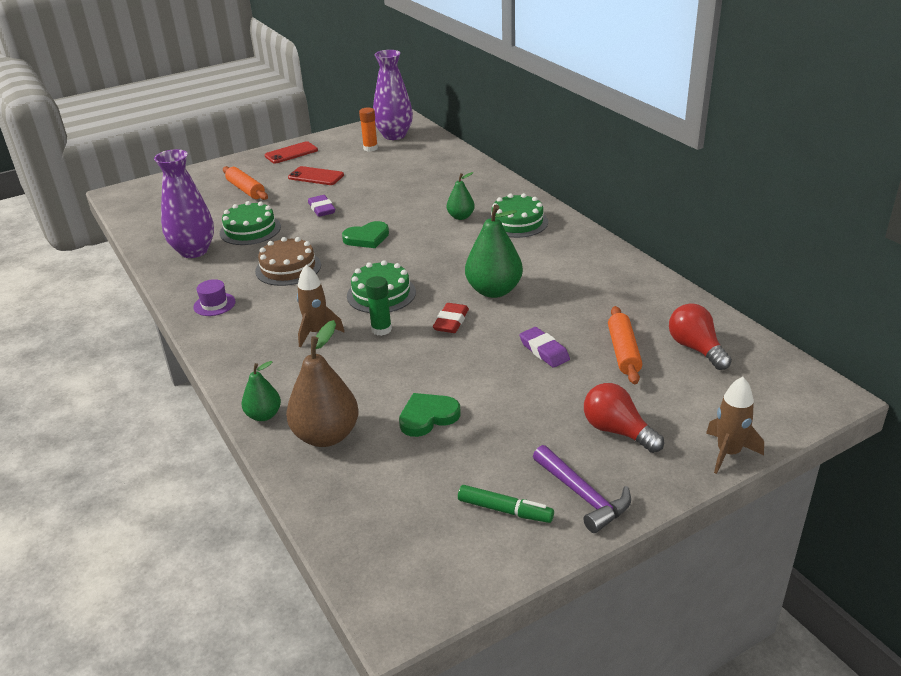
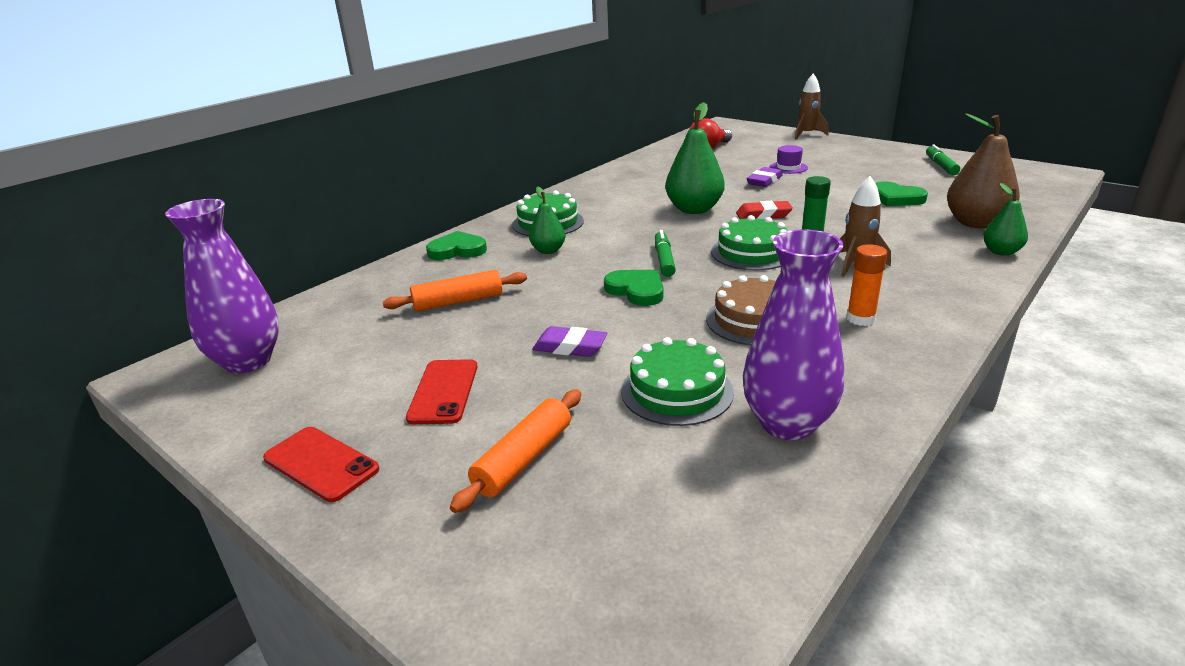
camera: 110 degrees left, 5 degrees down
(214, 304) = (891, 343): purple hat -> purple hat (788, 167)
(322, 209) = (570, 347): purple eraser -> purple eraser turned 60 degrees clockwise
(370, 148) = (308, 370): orange glue stick -> orange glue stick (860, 319)
(403, 256) = (664, 260): none -> green marker
(490, 186) = (457, 250): none -> green heart
(583, 496) = (895, 153): purple hammer -> none
(617, 431) = (825, 154): red light bulb -> none
(623, 352) = (736, 162): orange rolling pin -> orange rolling pin (458, 301)

